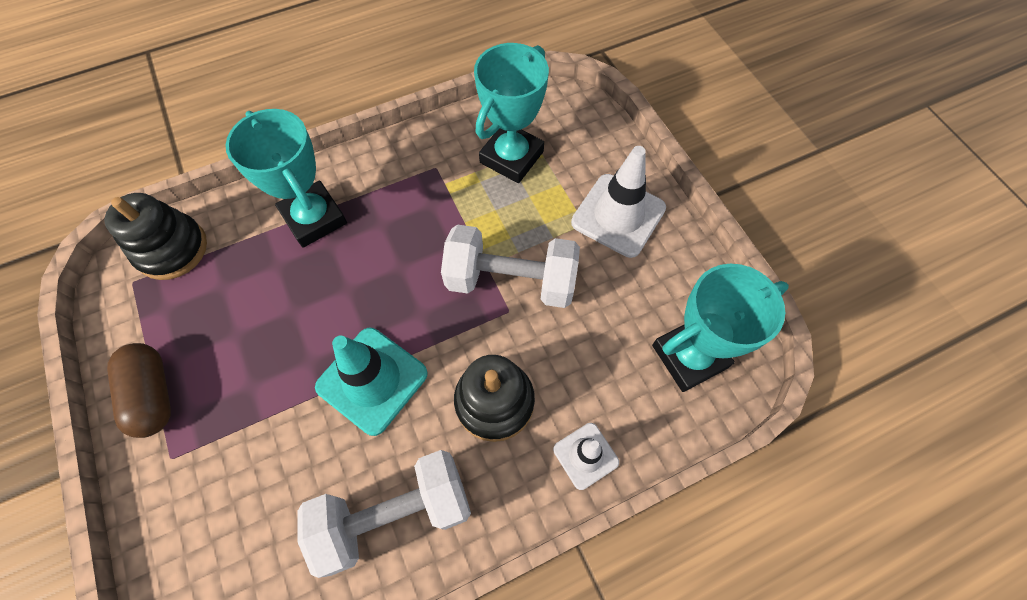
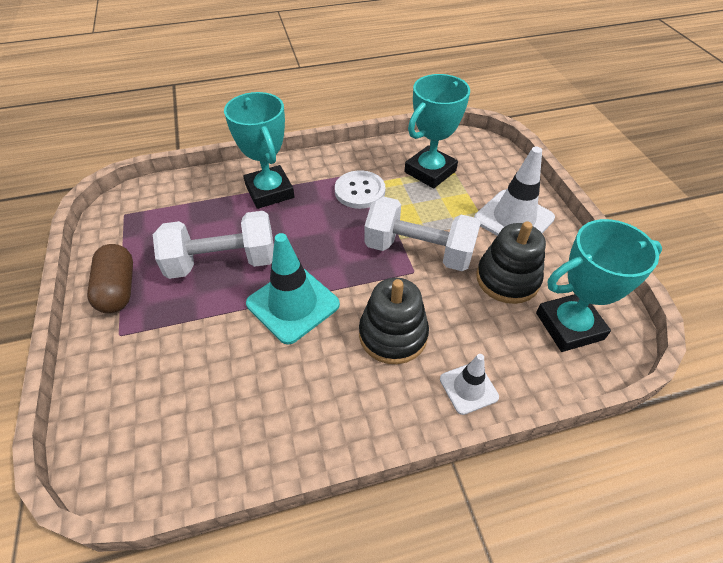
camera: 10 degrees right, 15 degrees down
(172, 249) = (159, 197): black stacking toy -> black stacking toy (507, 279)
(394, 514) = (292, 406): white dumbbell -> white dumbbell (223, 262)
(428, 201) = (360, 191): none -> white button

